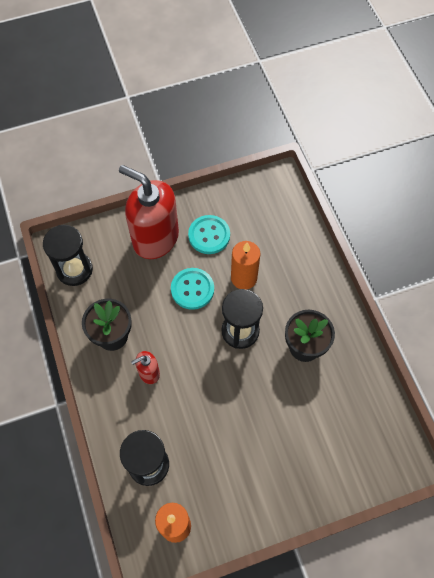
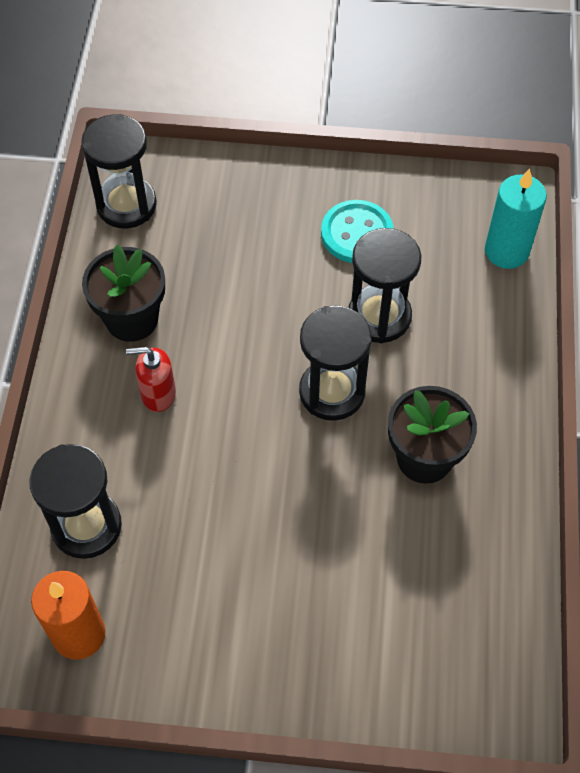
camera: 25 degrees right, 5 degrees down
(155, 238) = (271, 206): red soap dispenser -> none
(192, 289) = (289, 301): turquoise button -> none
(244, 278) = (379, 316): orange candle -> black hourglass
(291, 214) = (506, 251): none -> turquoise candle

